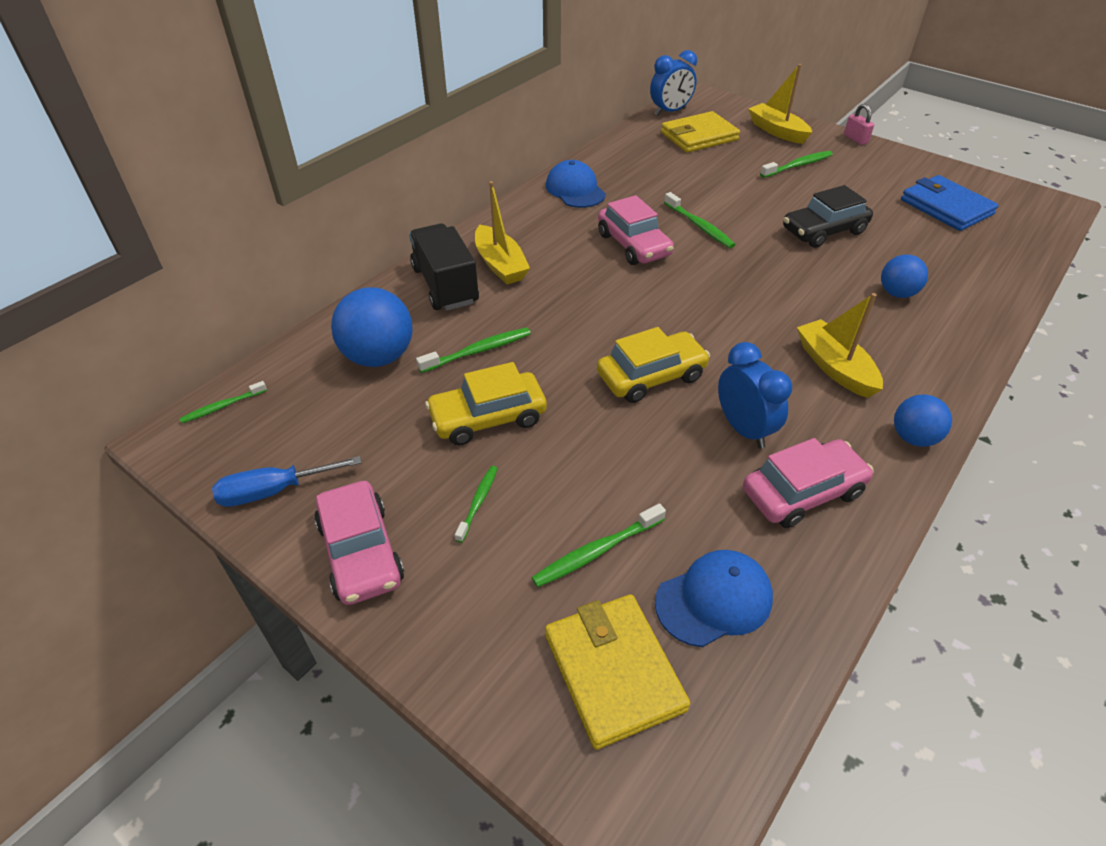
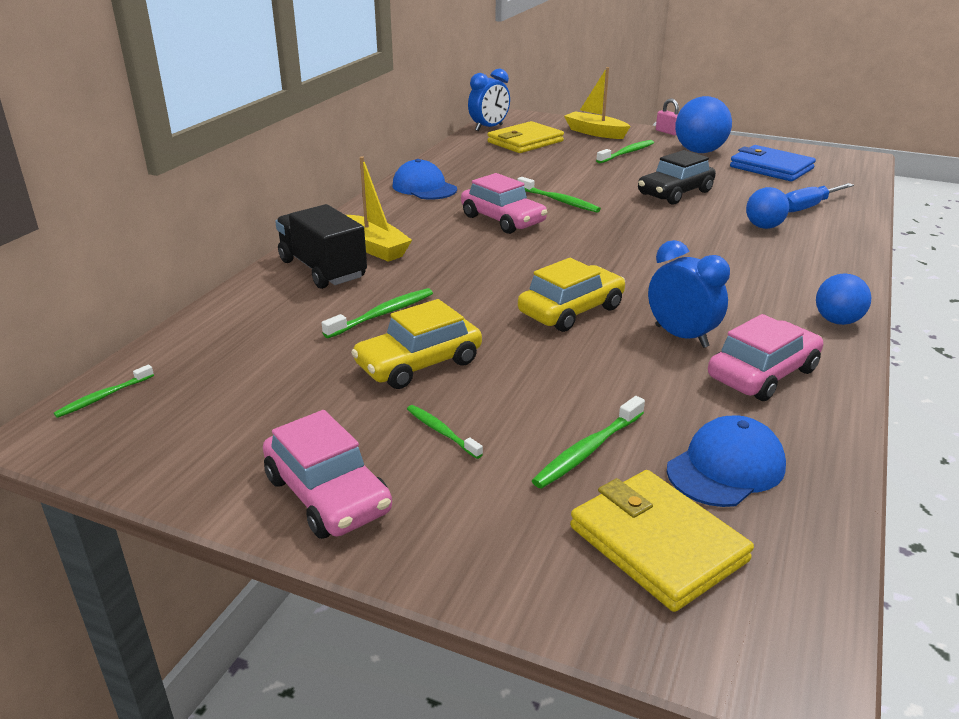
camera: 15 degrees left, 15 degrees down
(274, 491) = (199, 459): blue screwdriver -> blue screwdriver (809, 207)
(379, 357) = (274, 332): blue ball -> blue ball (699, 151)
(478, 502) = (441, 432): green toothbrush -> green toothbrush turned 45 degrees counterclockwise
(834, 367) = (739, 282): yellow boat -> none

